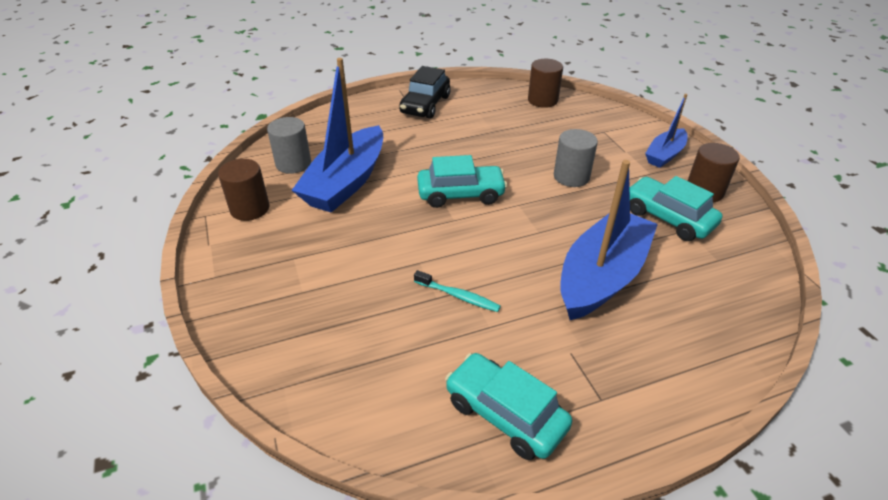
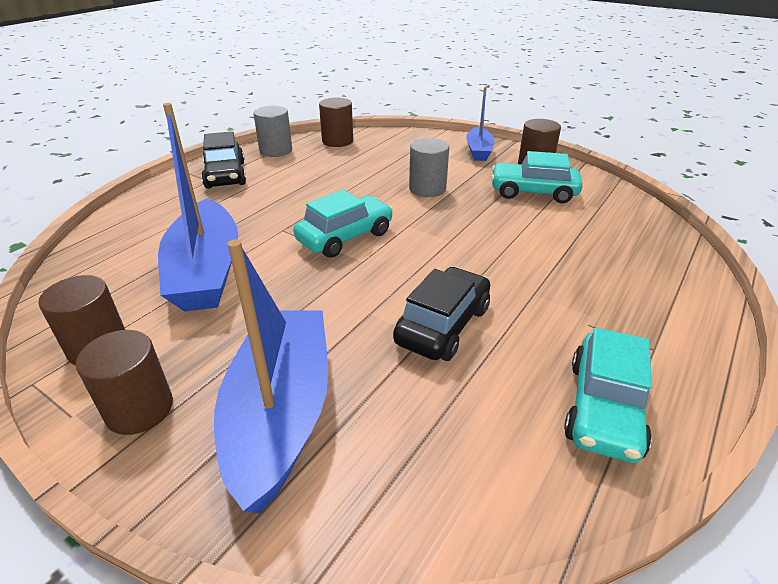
camera: 35 degrees left, 5 degrees down
(240, 258) = (139, 409): none -> brown cylinder
(293, 163) = (116, 277): grey cylinder -> grey cylinder (276, 150)
(458, 296) = (442, 325): turquoise toothbrush -> black car
(505, 414) = (604, 408): turquoise car -> turquoise car turned 75 degrees counterclockwise
(601, 276) = (539, 253): blue boat -> blue boat (280, 413)

